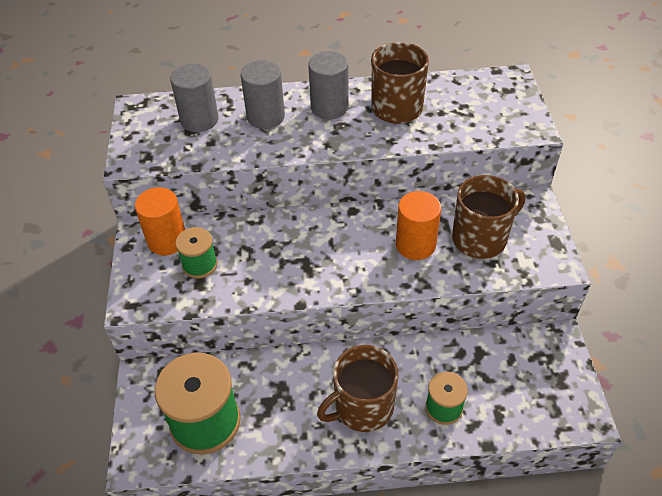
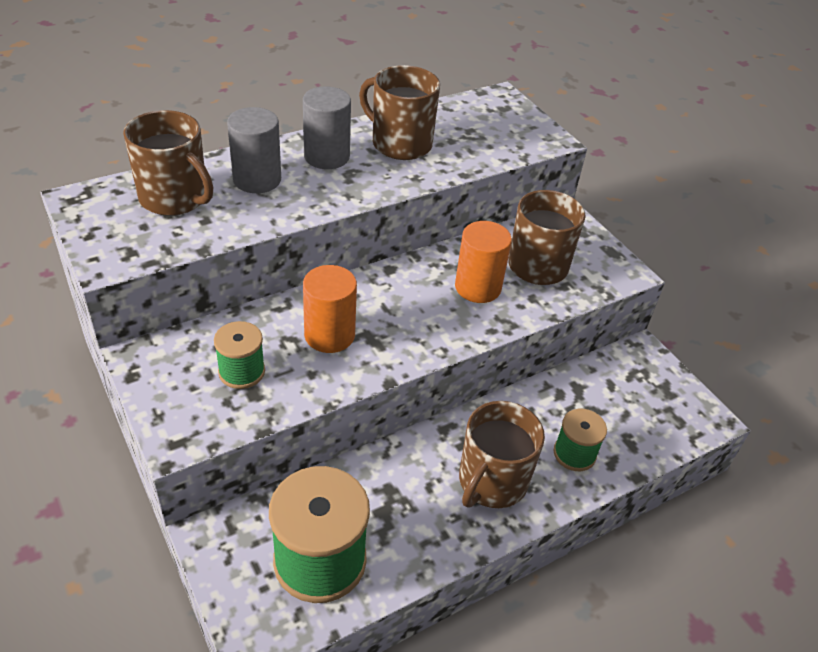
camera: 30 degrees left, 5 degrees down
(167, 240) = (183, 355): orange cylinder -> orange cylinder (329, 335)
(199, 120) = (175, 198): grey cylinder -> brown mug

